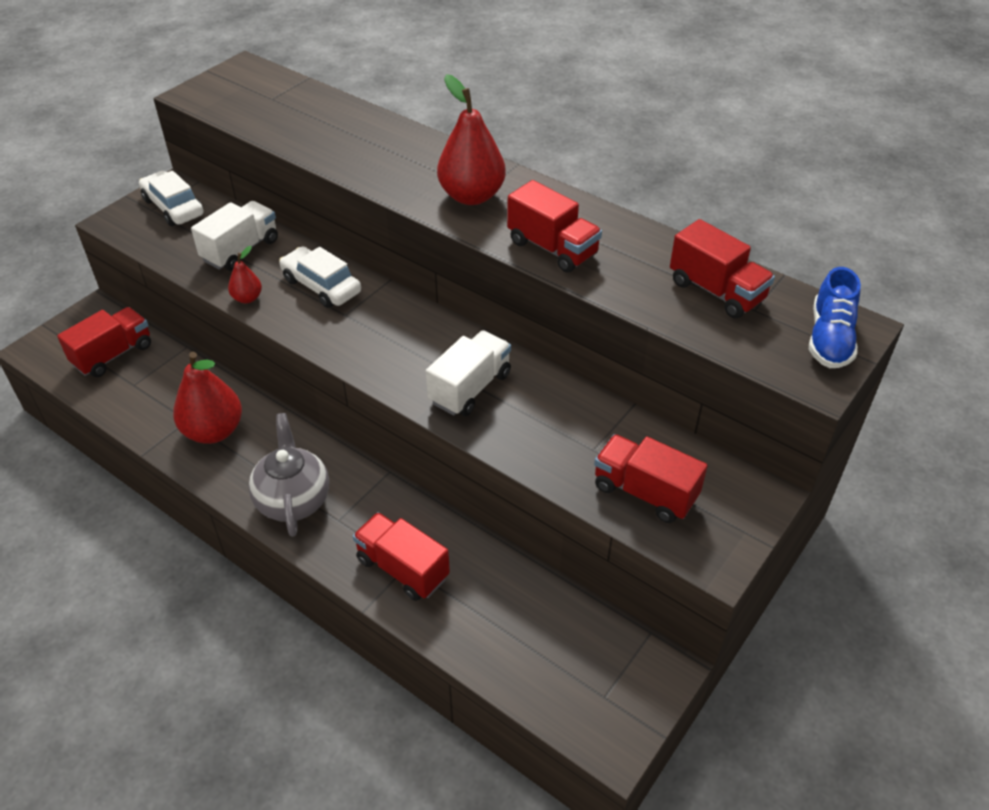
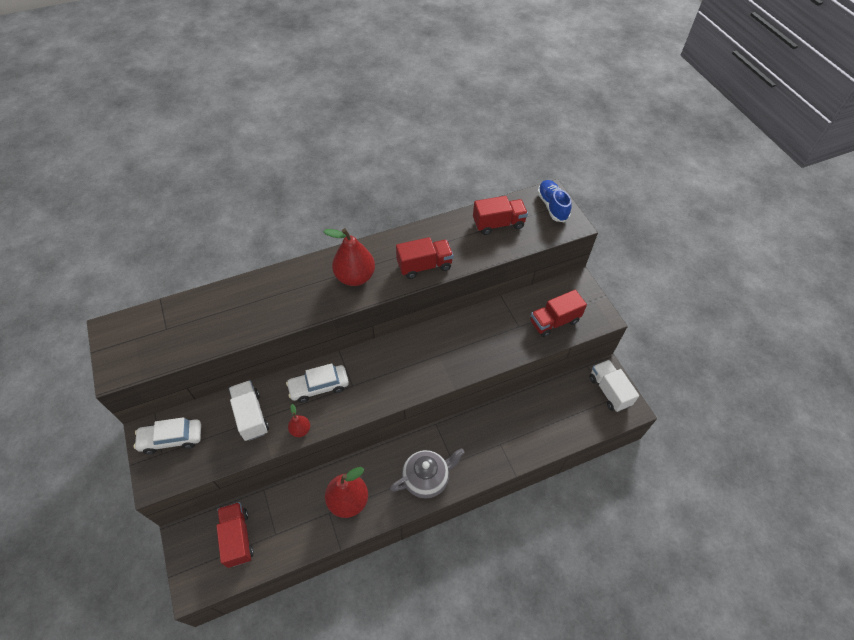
camera: 60 degrees left, 10 degrees up
(293, 500) = (426, 478): grey teapot -> grey teapot turned 135 degrees clockwise
(402, 568) = (501, 446): red truck -> none
(470, 388) = (448, 355): white truck -> white truck (609, 391)
(829, 339) = (552, 206): blue shoe -> blue shoe turned 150 degrees counterclockwise

